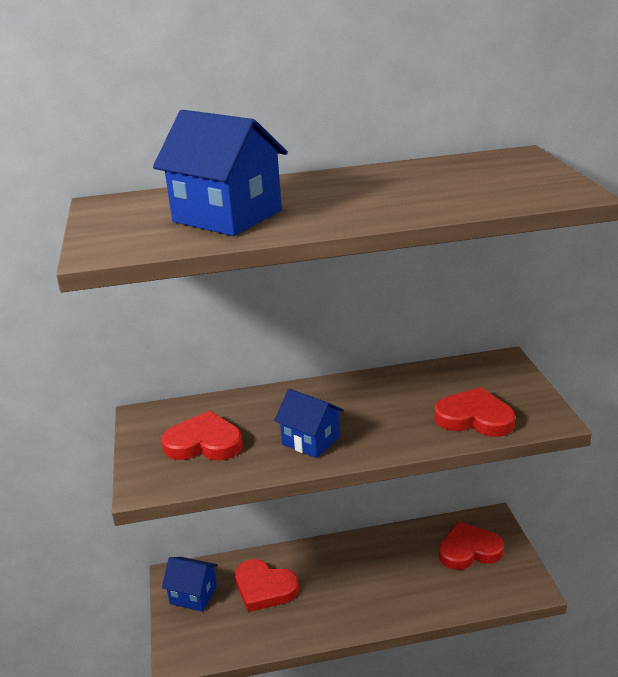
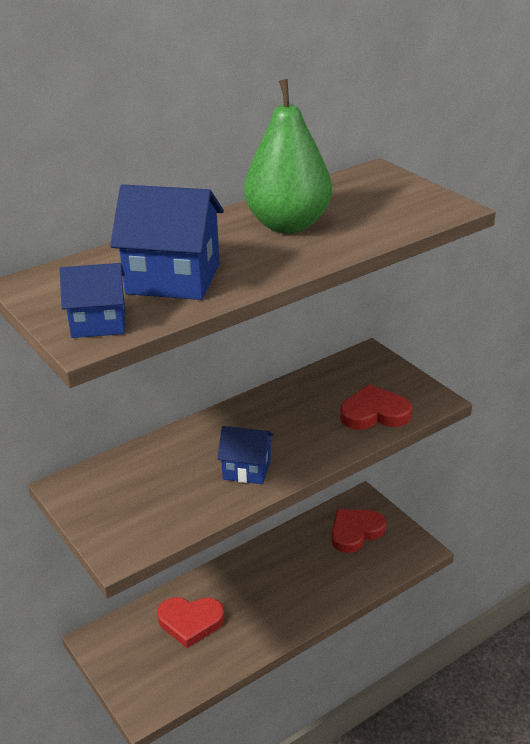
camera: 25 degrees left, 5 degrees up
(193, 595) = (124, 650): blue house -> blue house (99, 323)
(204, 443) = (147, 497): red heart -> none
(382, 188) = (288, 225): none -> green pear

